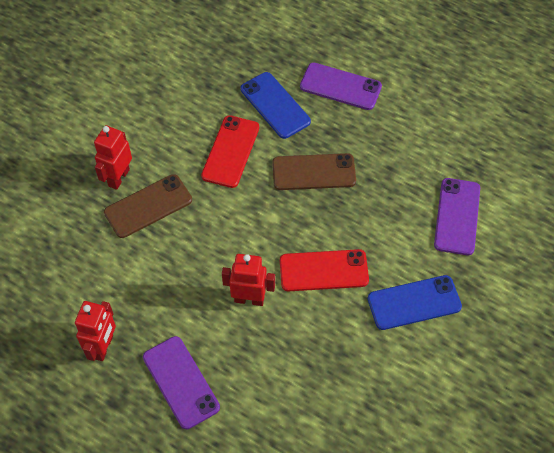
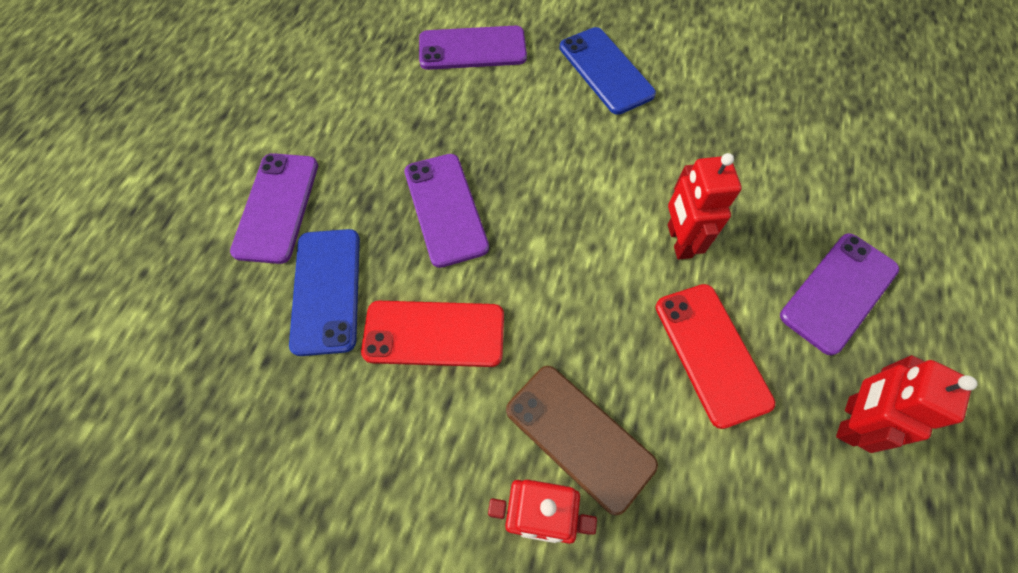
camera: 105 degrees left, 5 degrees up
(103, 347) = (850, 420): red robot -> red robot turned 60 degrees counterclockwise
(275, 105) = (327, 290): blue phone -> blue phone turned 45 degrees counterclockwise
(313, 172) = (445, 209): brown phone -> purple phone
(323, 270) = (600, 165): red phone -> red phone (711, 353)

